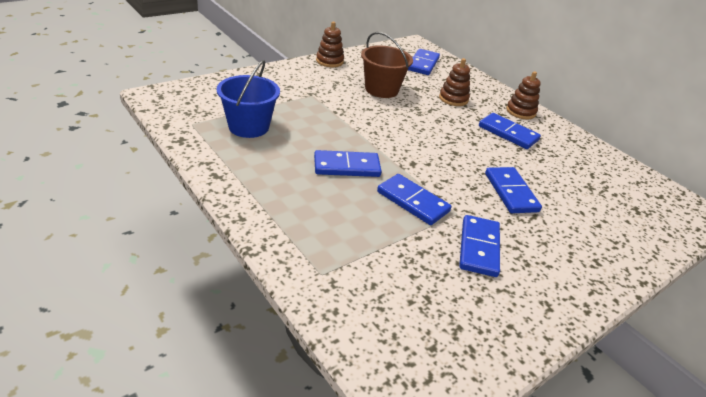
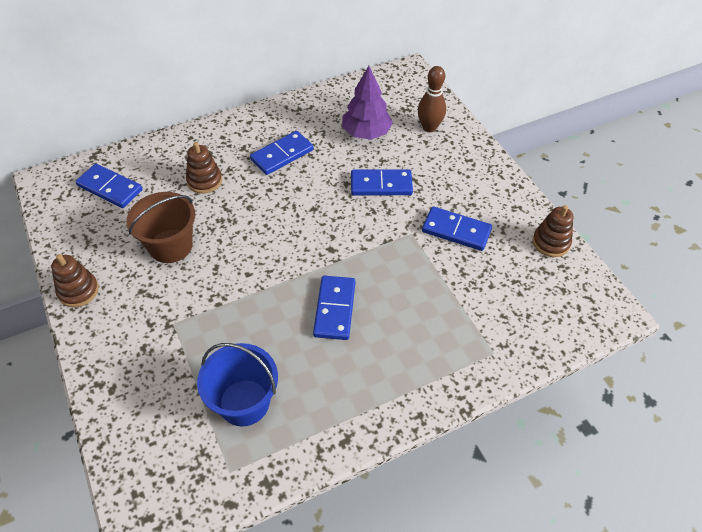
camera: 75 degrees left, 15 degrees up
(412, 202) = (394, 264): blue domino -> none
(520, 112) = (240, 130): brown stacking toy -> brown stacking toy (551, 242)
(576, 181) = (366, 133): none -> purple tree
(623, 228) = (429, 127): none -> brown bowling pin

